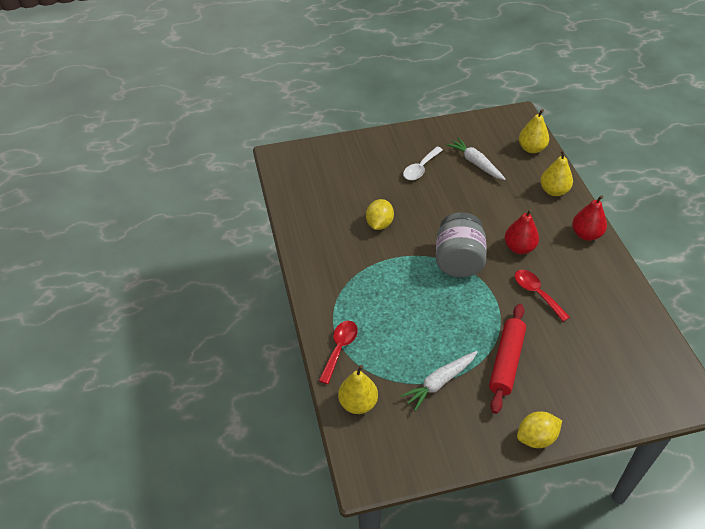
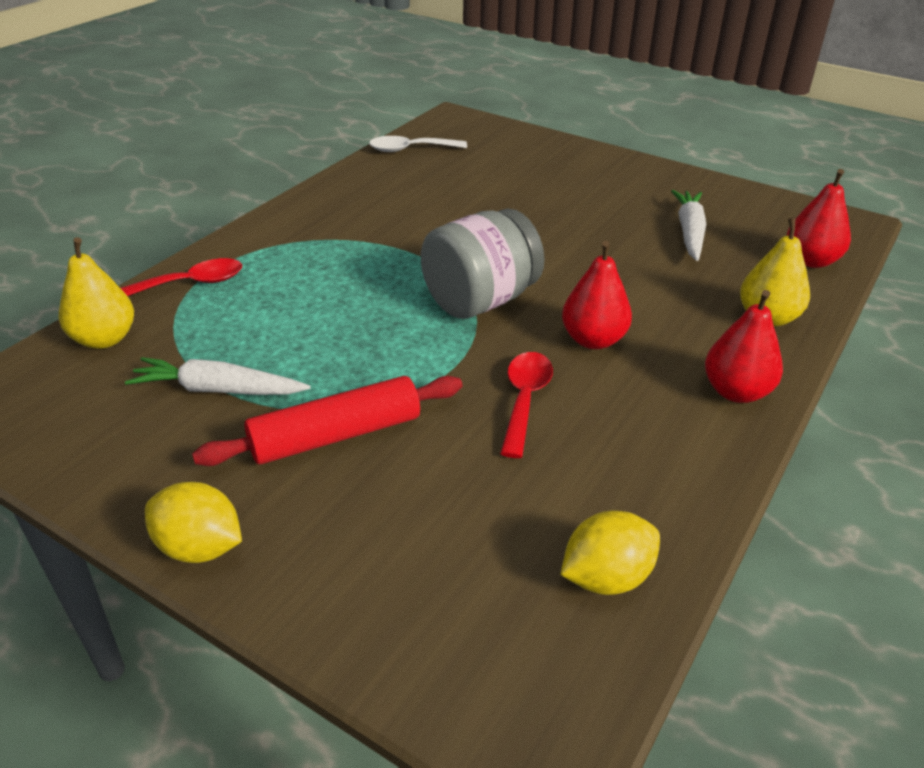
camera: 45 degrees right, 10 degrees down
(379, 224) = (451, 216): yellow lemon -> yellow lemon (606, 577)
(420, 168) = (599, 200): white spoon -> white spoon (410, 149)
(531, 148) = (810, 261): yellow pear -> red pear

